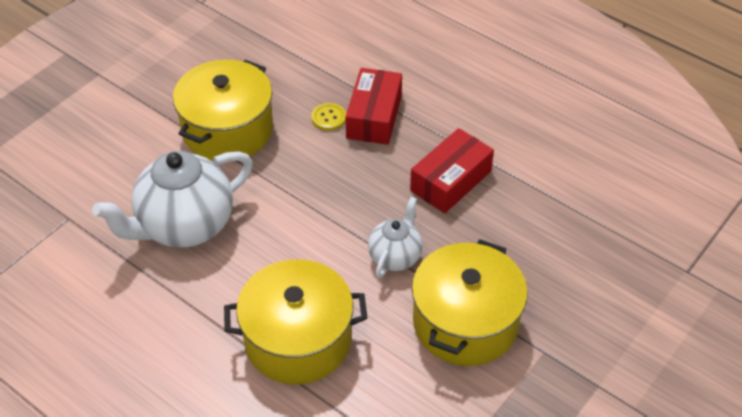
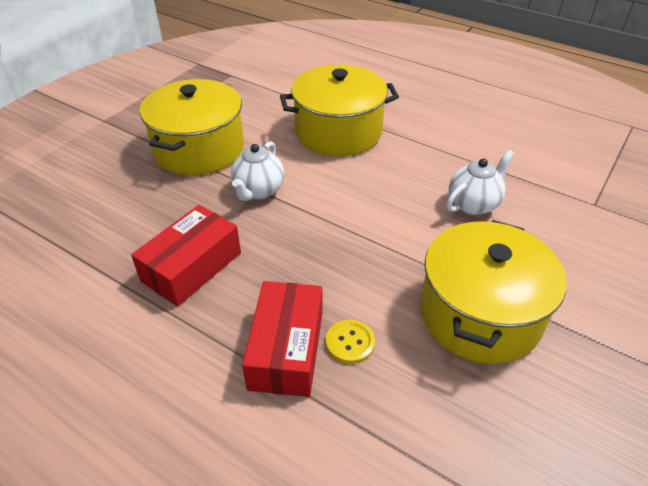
camera: 175 degrees right, 5 degrees down
(185, 226) = (473, 204): white teapot -> white teapot, size x0.54

